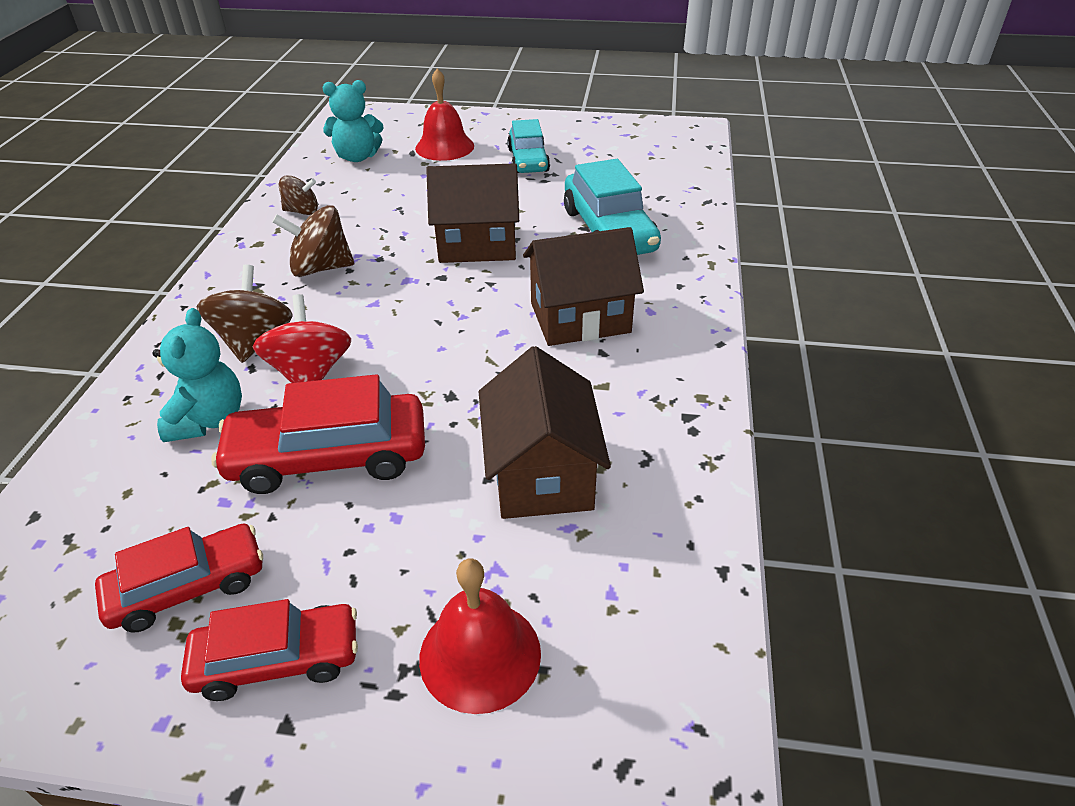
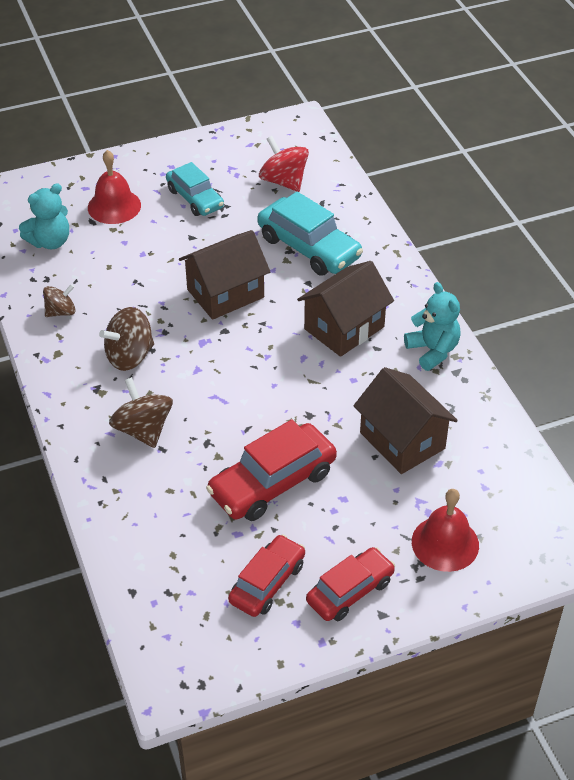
camera: 30 degrees left, 5 degrees up
(209, 420) = (173, 493): turquoise teddy bear -> turquoise teddy bear (433, 351)
(310, 373) = (206, 436): red spinning top -> red spinning top (283, 181)

